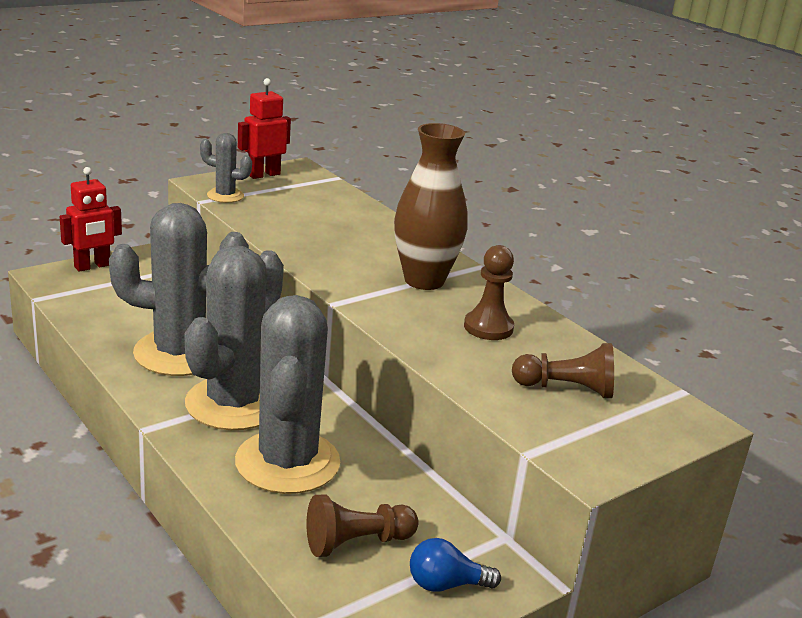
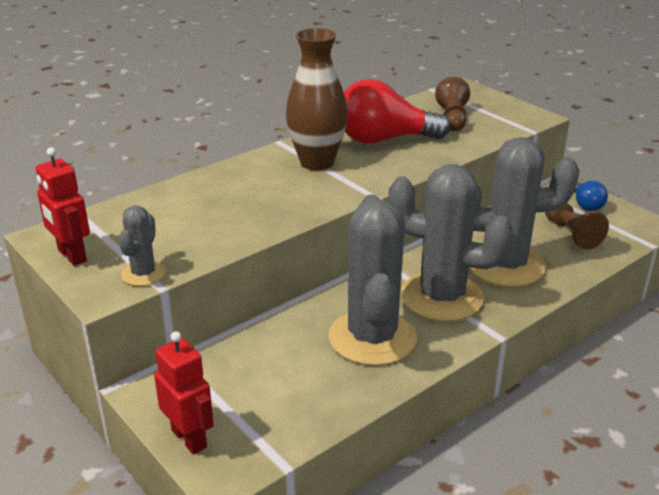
camera: 90 degrees left, 5 degrees up
(488, 327) = (384, 139): brown pawn -> red light bulb

